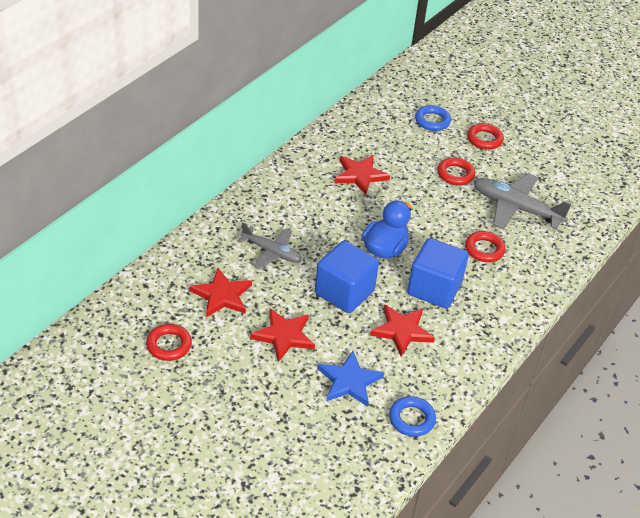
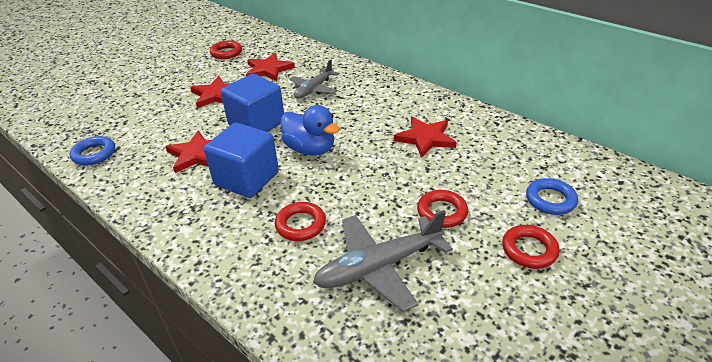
camera: 100 degrees right, 5 degrees down
(349, 381) = (154, 123): blue star -> none
(516, 208) = (379, 267): grey plane -> grey plane turned 150 degrees counterclockwise

